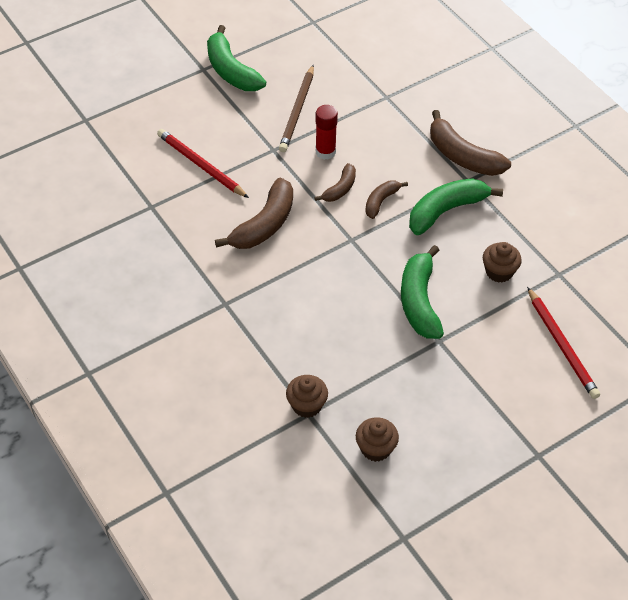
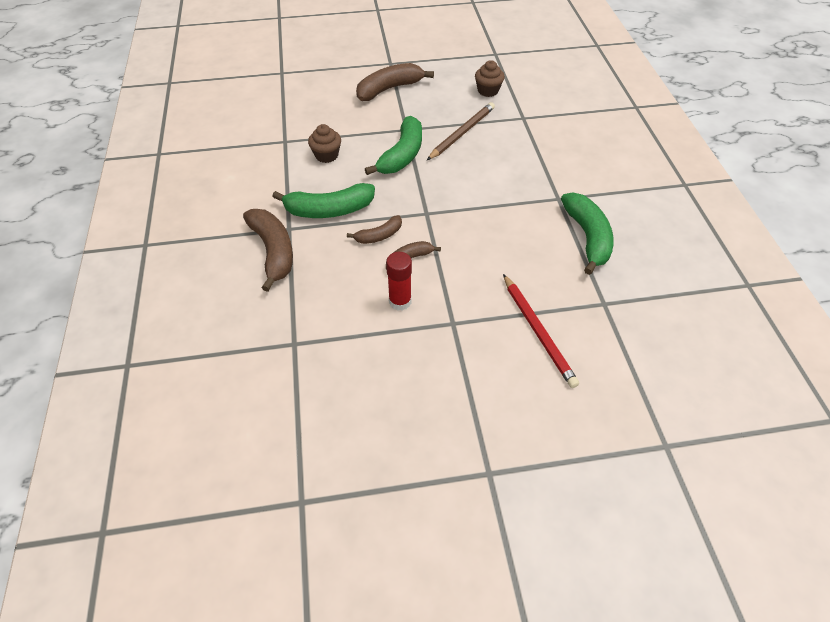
camera: 155 degrees left, 0 degrees up
(231, 71) = (453, 455): green banana -> green banana (587, 237)
(264, 225) = (497, 250): brown banana -> brown banana (389, 89)
(297, 111) = (401, 361): brown pencil -> brown pencil (462, 133)
(307, 405) = (522, 122): brown cupcake -> none
(562, 345) = (325, 104): red pencil -> none

